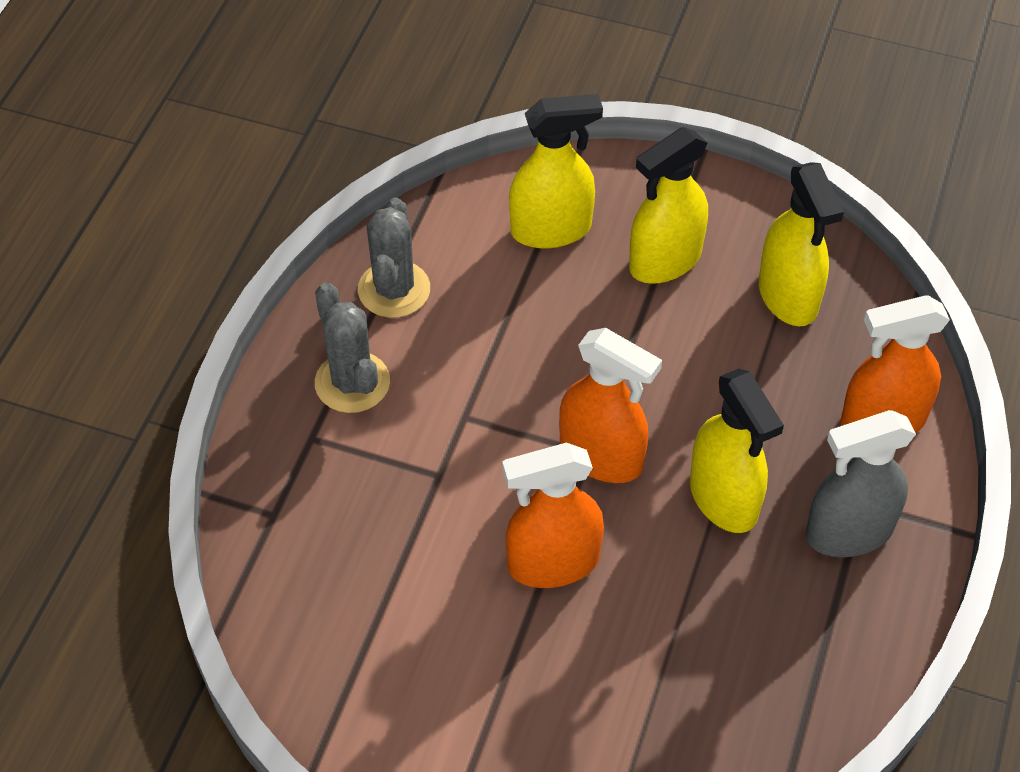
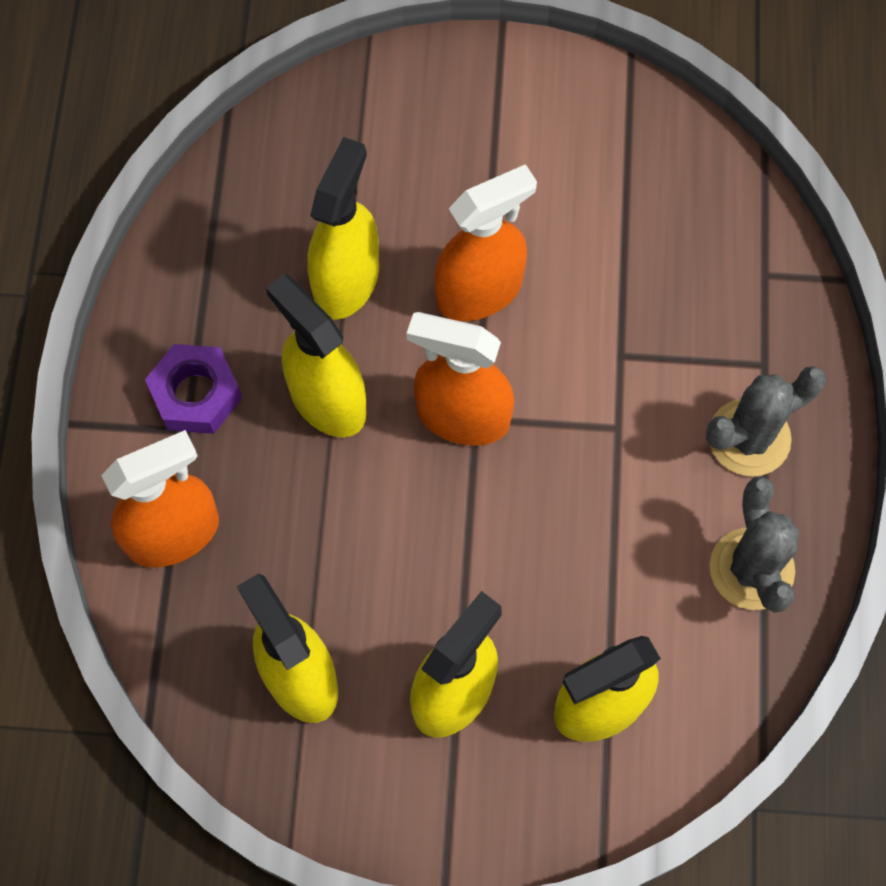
camera: 165 degrees right, 15 degrees up
(352, 382) = (749, 438): grey cactus -> grey cactus turned 75 degrees counterclockwise
(682, 604) = (346, 280): none -> yellow spray bottle
(848, 532) = (196, 394): grey spray bottle -> purple nut

